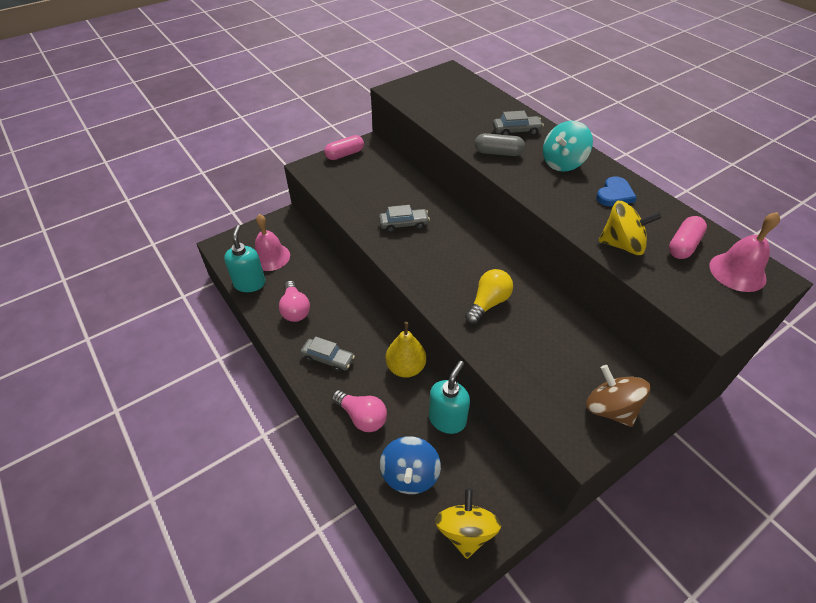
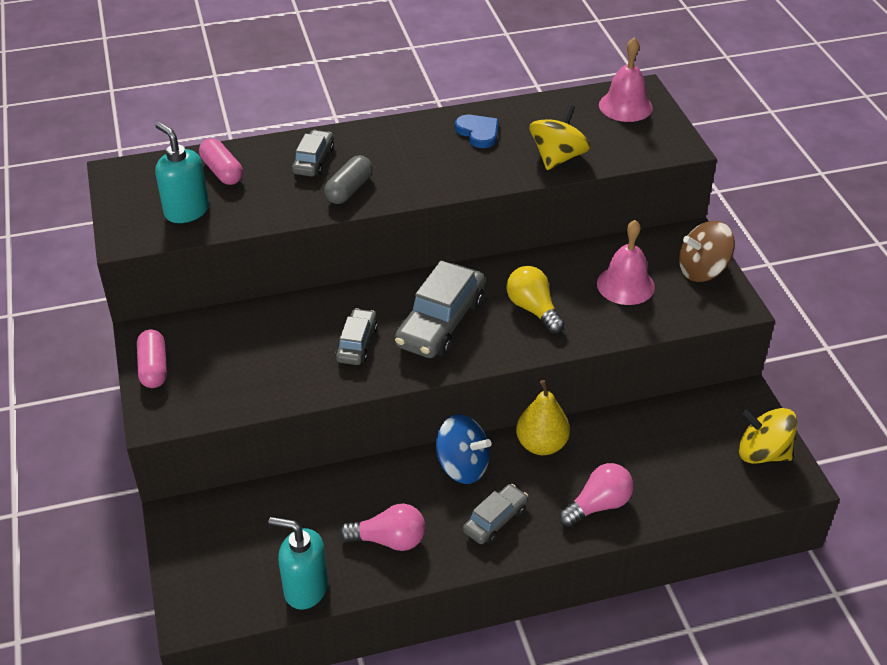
camera: 70 degrees left, 5 degrees down
(270, 257) = (260, 552): pink bell -> pink bell (625, 285)
(410, 475) = (688, 480): blue spinning top -> blue spinning top (462, 466)
(445, 257) = (440, 323): none -> grey car
(447, 419) = (628, 428): turquoise soap dispenser -> turquoise soap dispenser (186, 211)
(562, 163) = (401, 148): turquoise spinning top -> none
(683, 245) = (577, 121): pink capsule -> pink capsule (222, 171)

